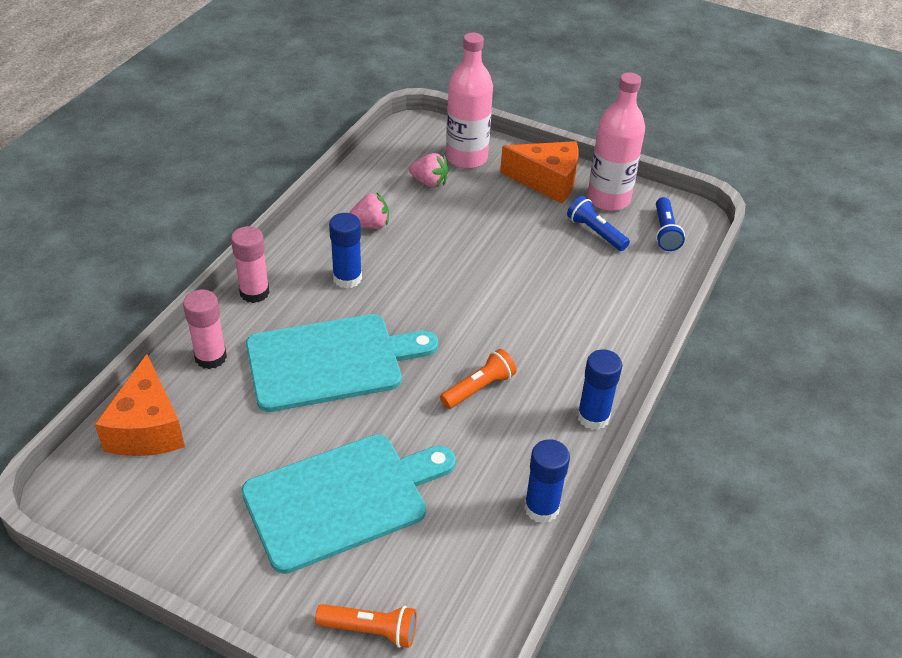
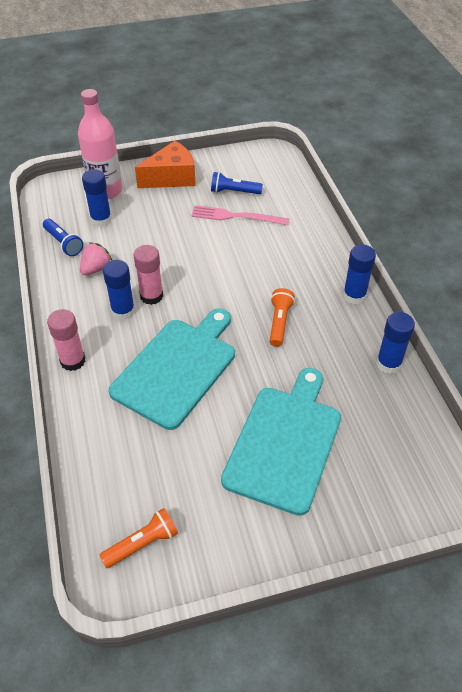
camera: 40 degrees left, 5 degrees up
(147, 428) = (111, 499): orange cheese -> none
(211, 357) = (96, 422): pink glue stick -> pink glue stick (151, 296)
(370, 630) = (389, 501): orange flashlight -> orange flashlight (143, 544)
(429, 182) = (101, 219): pink strawberry -> blue glue stick
(566, 258) = (236, 216): none -> pink fork
(608, 199) = (218, 168): pink bottle -> none
(665, 232) = (269, 169): blue flashlight -> blue flashlight (63, 243)

